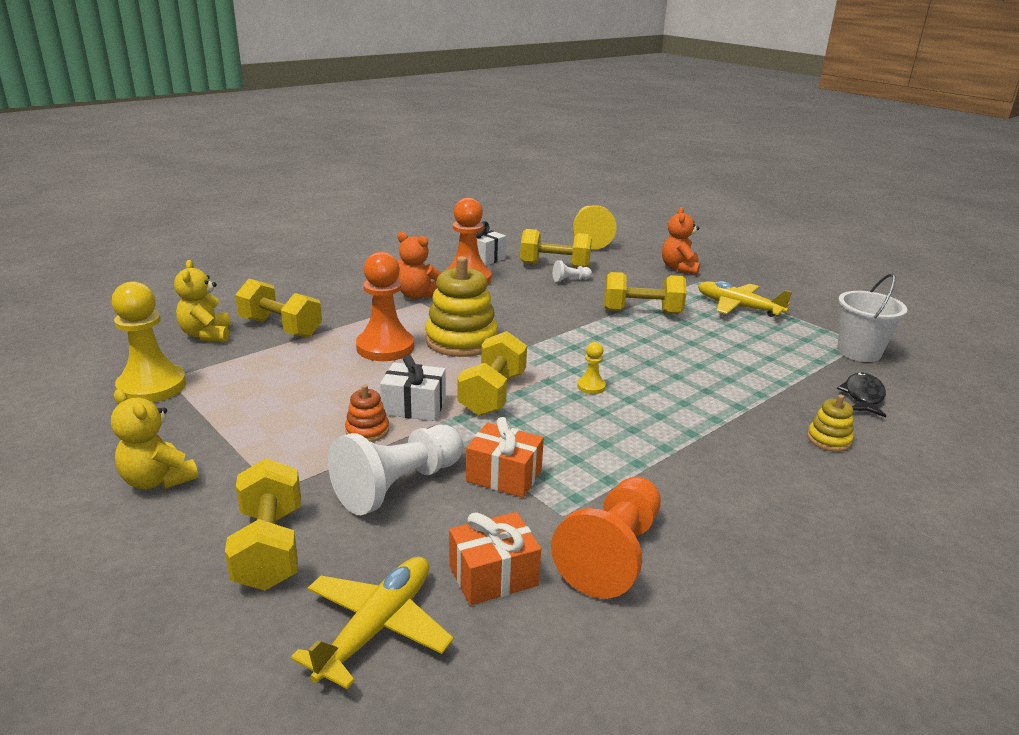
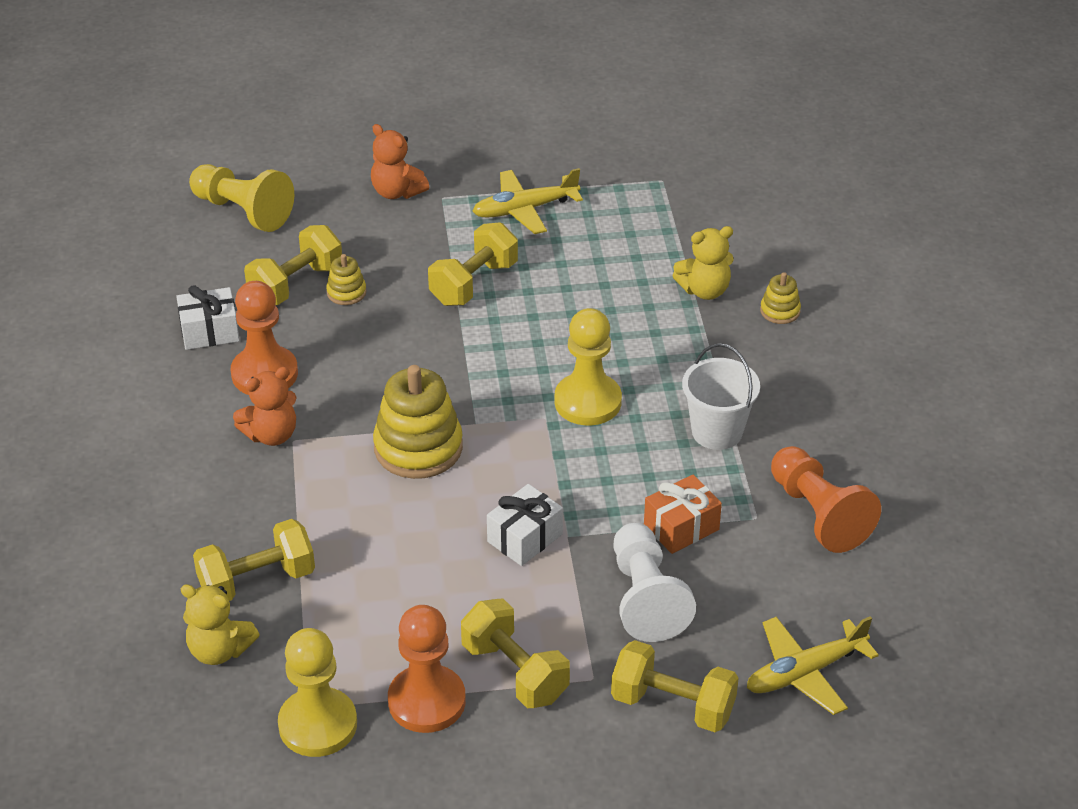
camera: 55 degrees left, 15 degrees up
(158, 480) = (516, 755): yellow teddy bear -> yellow teddy bear (704, 290)
(367, 431) = (542, 586): orange stacking toy -> none
(377, 627) = (805, 672): yellow plane -> yellow plane turned 90 degrees counterclockwise
(385, 347) = (383, 512): orange pawn -> orange pawn (427, 701)
(493, 394) = (547, 474): yellow dumbbell -> yellow dumbbell (515, 672)
(493, 575) = (796, 589): orange gift -> none
(570, 280) = (346, 292): white pawn -> yellow stacking toy
(591, 386) = (588, 402): yellow pawn -> yellow pawn, size x2.19
(859, 352) = (674, 195): white bucket -> white bucket (717, 432)
(863, 396) = (740, 246): black fish -> none

